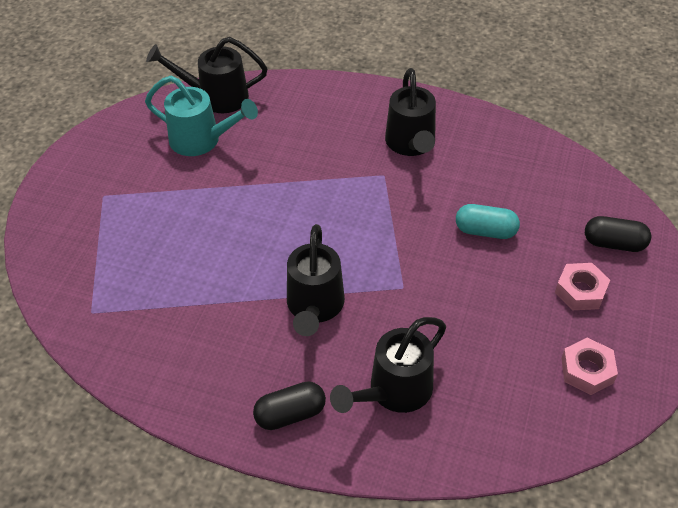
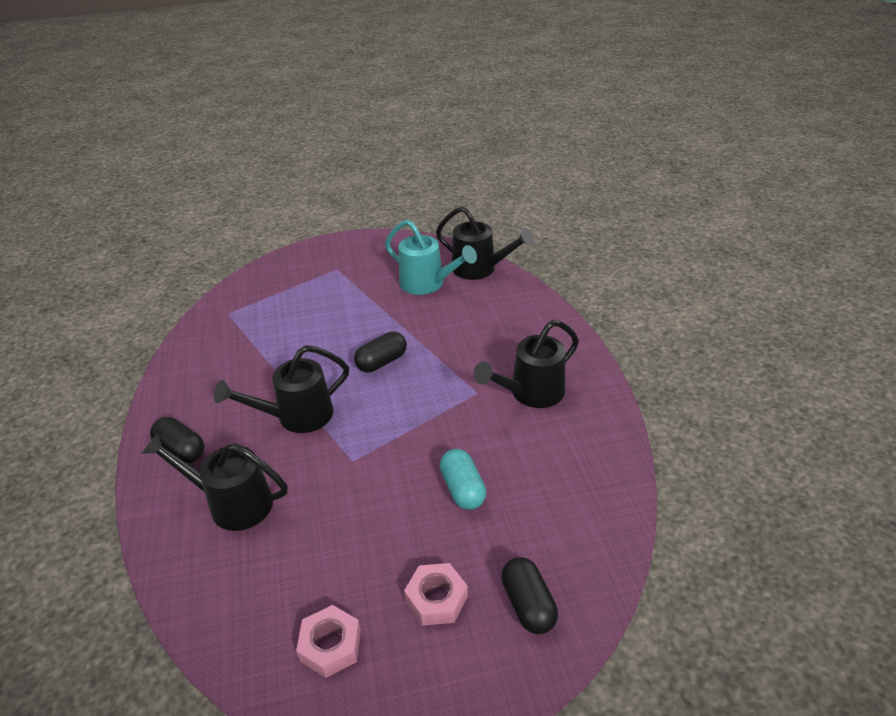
camera: 60 degrees right, 10 degrees down
(202, 140) = (427, 284): turquoise watering can -> turquoise watering can turned 45 degrees counterclockwise
(216, 97) = (480, 269): black watering can -> black watering can turned 150 degrees clockwise
(289, 219) = (382, 362): none -> black capsule

